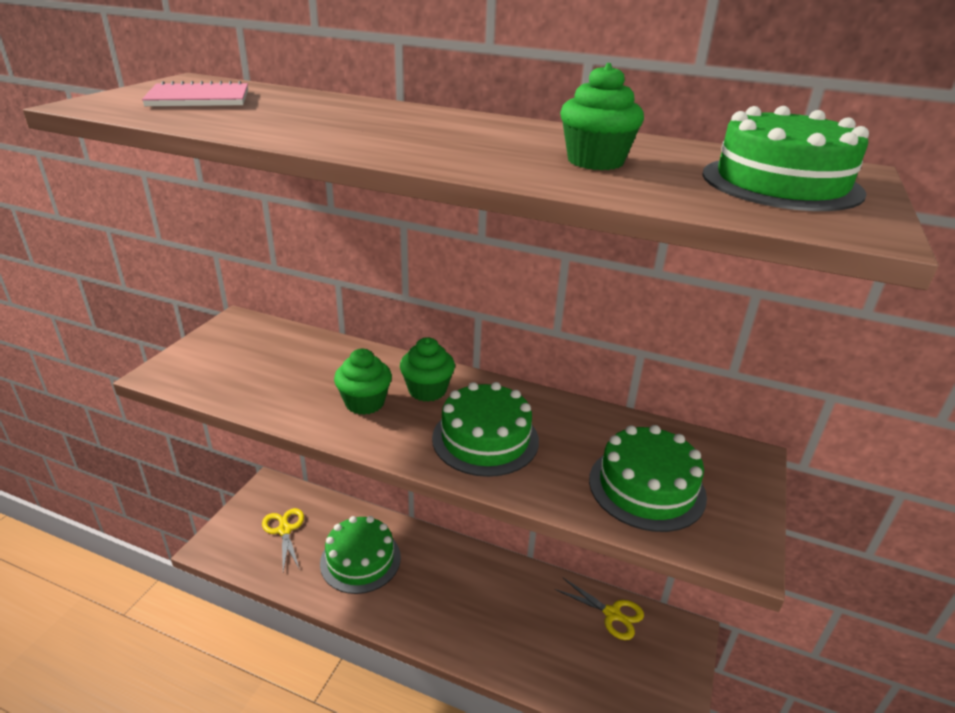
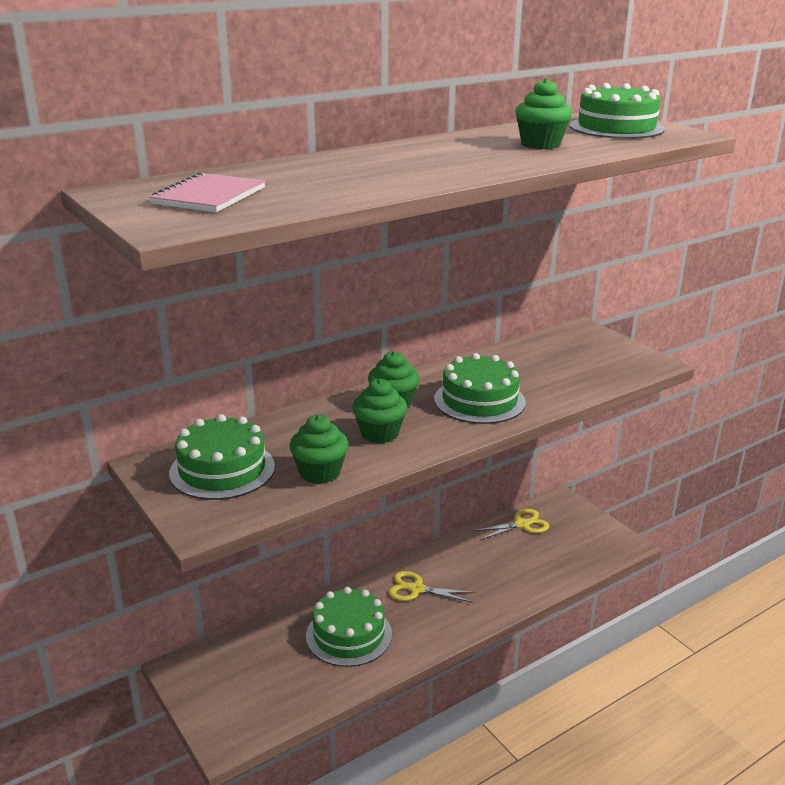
camera: 55 degrees left, 5 degrees down
(273, 396) = (320, 472): none -> green cupcake
(284, 530) = (259, 675): yellow scissors -> yellow scissors (417, 589)
(646, 487) = (580, 367): green cake -> green cake (222, 469)

